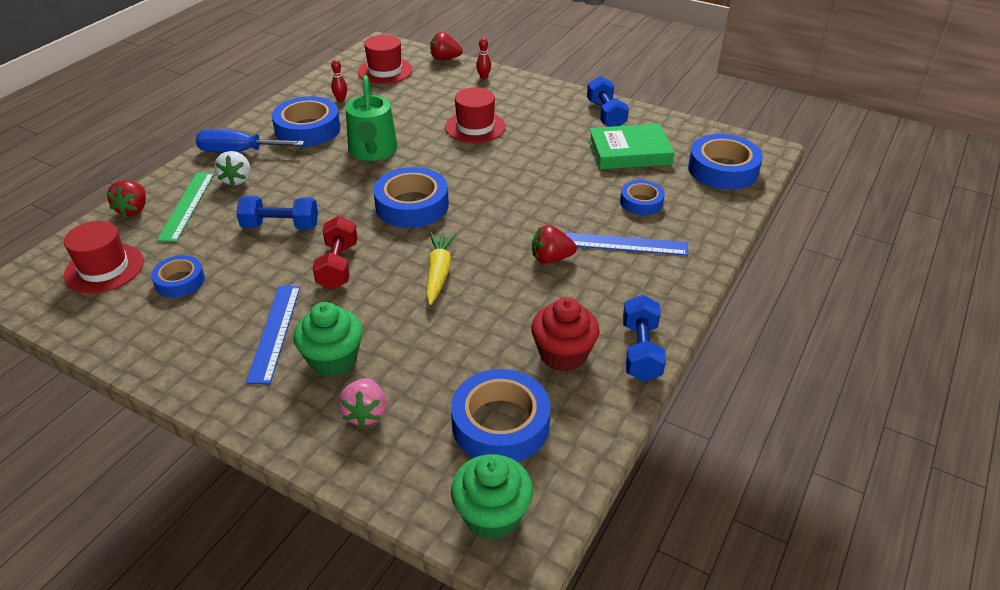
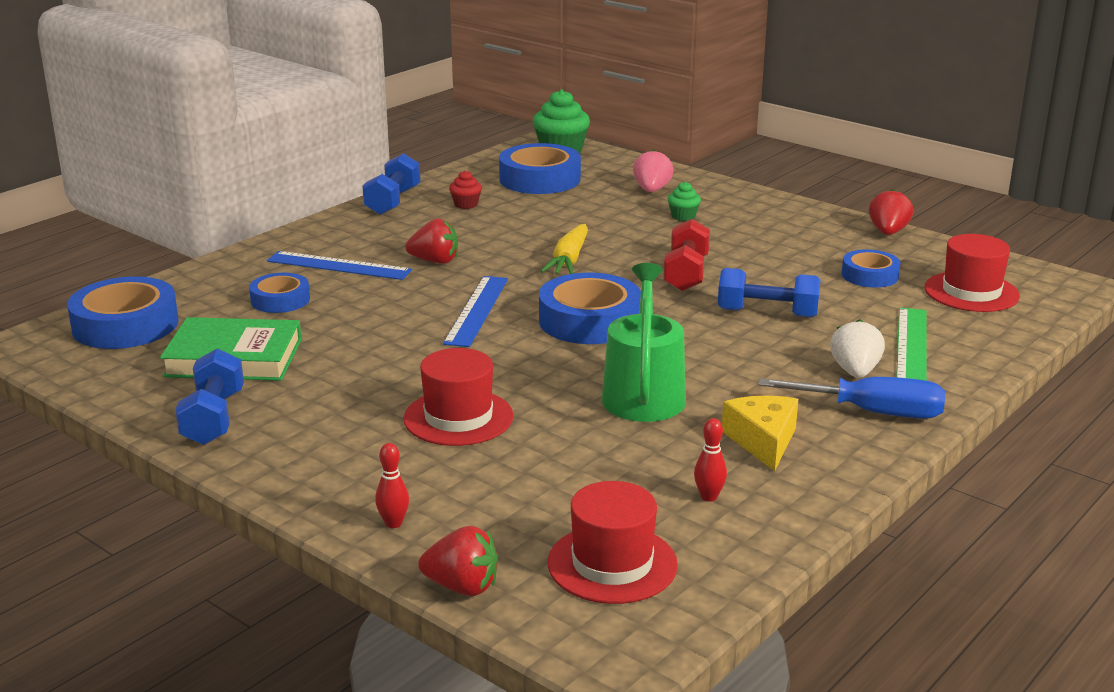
camera: 170 degrees left, 15 degrees down
(133, 210) = (987, 347): red strawberry -> red strawberry (888, 232)
(275, 332) = (745, 234): blue ruler -> blue ruler (477, 310)
(308, 129) = (763, 441): blue tape -> yellow cheese
(333, 359) = (683, 216): green cupcake -> green cupcake, size x0.52
(563, 354) = (466, 204): red cupcake -> red cupcake, size x0.52

